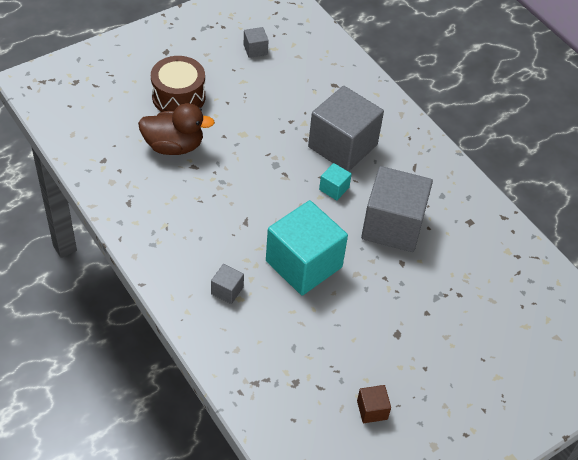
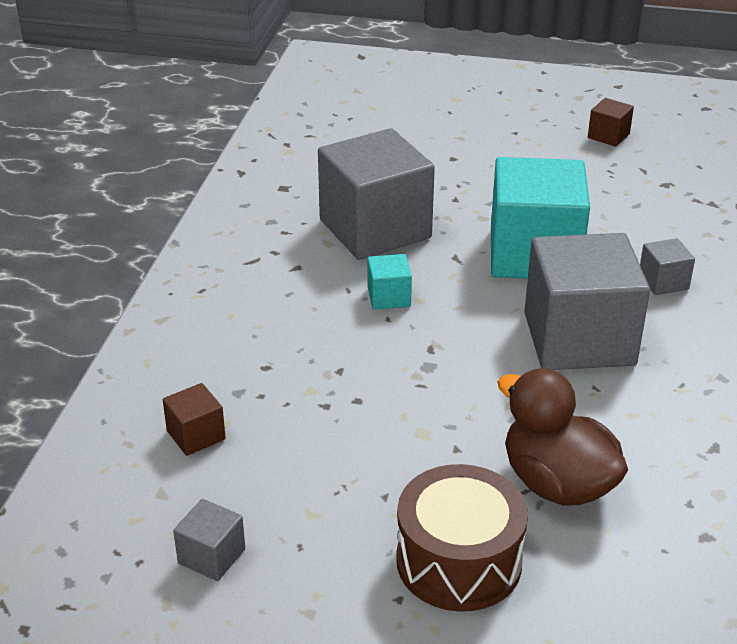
camera: 130 degrees left, 15 degrees down
(317, 80) = (196, 435): none -> brown cube
(342, 146) = (302, 332): grey cube -> grey cube (579, 339)

